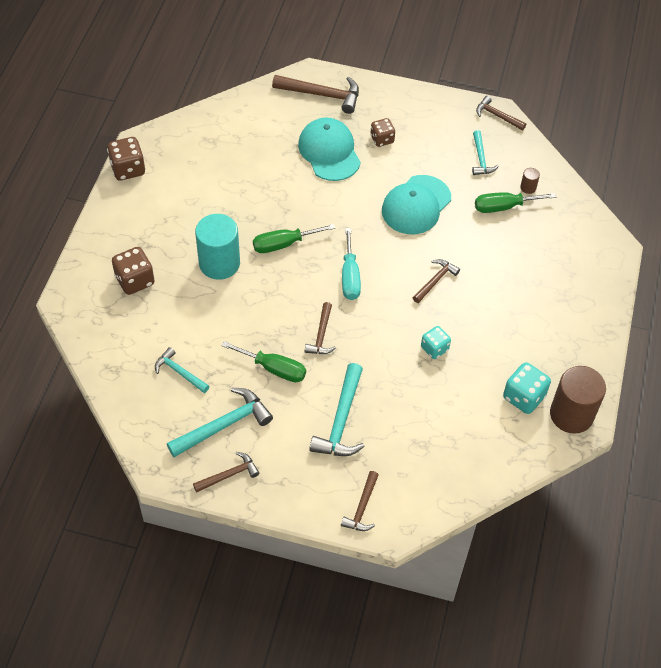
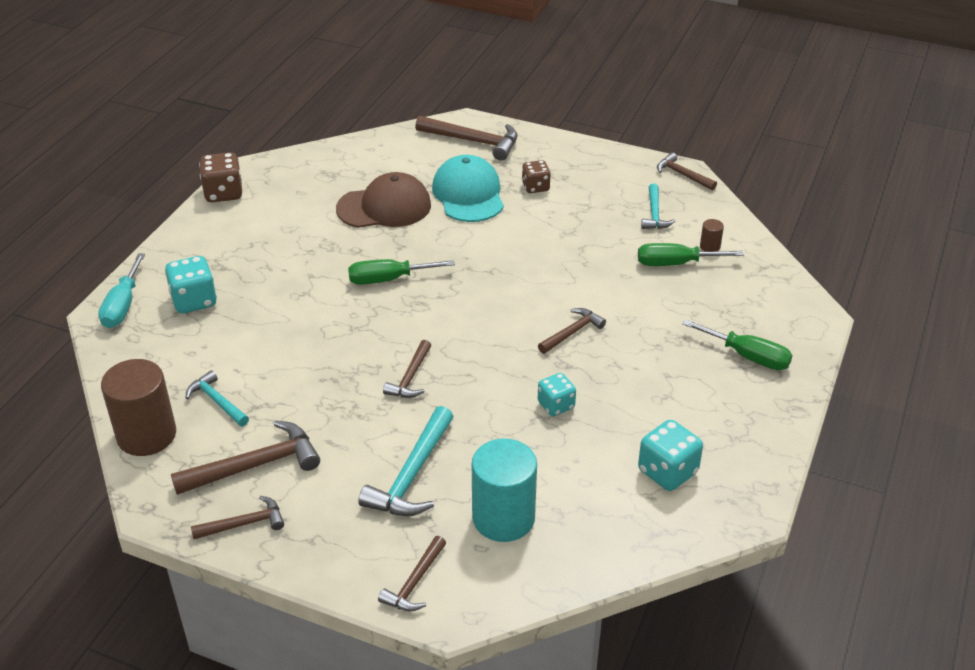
camera: 10 degrees right, 15 degrees down
(135, 280) = (194, 301): brown dice -> turquoise dice
(219, 263) = (303, 292): turquoise cylinder -> turquoise cylinder (503, 518)
(224, 425) = (255, 465): turquoise hammer -> brown hammer
(264, 171) = (384, 207): none -> brown cap
(274, 368) = (339, 408): green screwdriver -> green screwdriver (748, 356)
(350, 276) = (463, 319): turquoise screwdriver -> turquoise screwdriver (123, 306)
(416, 205) = (563, 253): turquoise cap -> none
(571, 414) = (731, 499): brown cylinder -> brown cylinder (146, 435)

